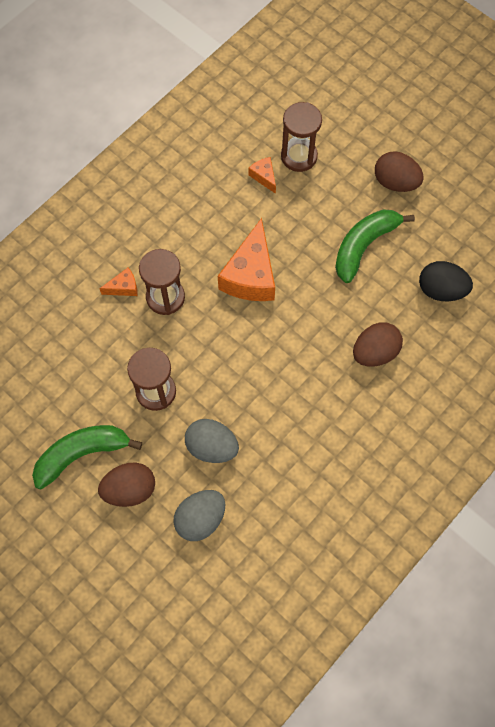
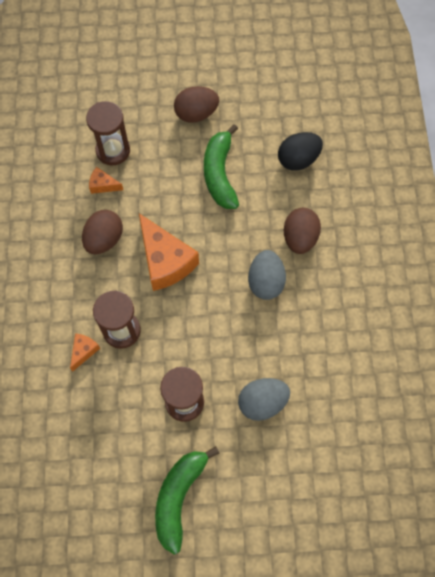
camera: 45 degrees left, 0 degrees up
(130, 489) = (238, 487): brown egg -> brown egg (104, 239)
(200, 519) = (306, 458): grey egg -> grey egg (265, 282)

